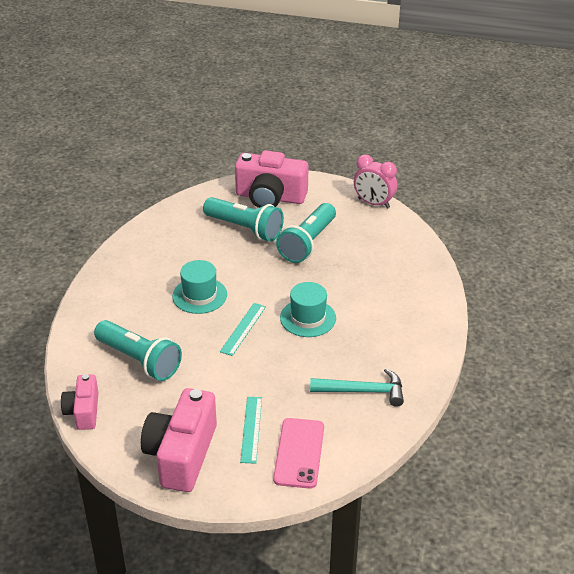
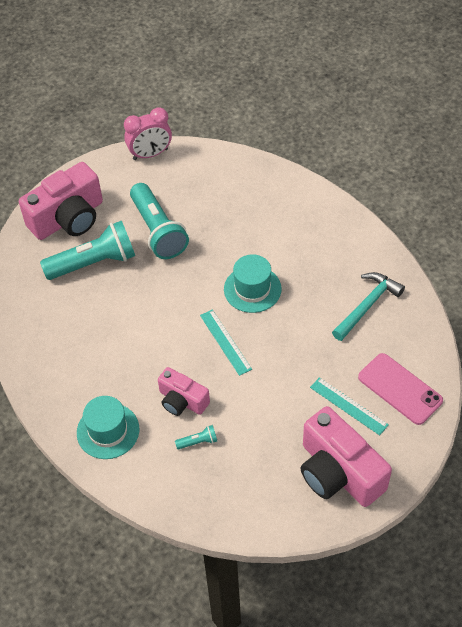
camera: 50 degrees left, 15 degrees up
(83, 411) = (227, 520): pink camera -> pink camera (182, 401)
(139, 360) = (198, 442): turquoise flashlight -> turquoise flashlight, size x0.40
(199, 295) = (153, 349): turquoise hat -> turquoise hat (108, 431)

